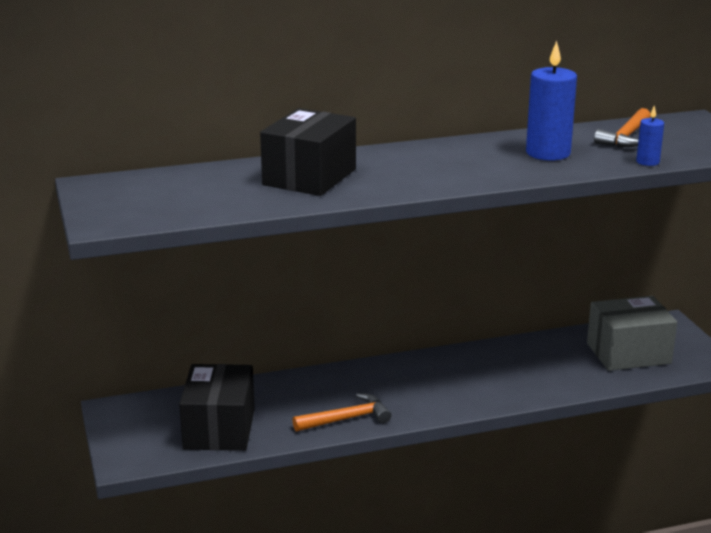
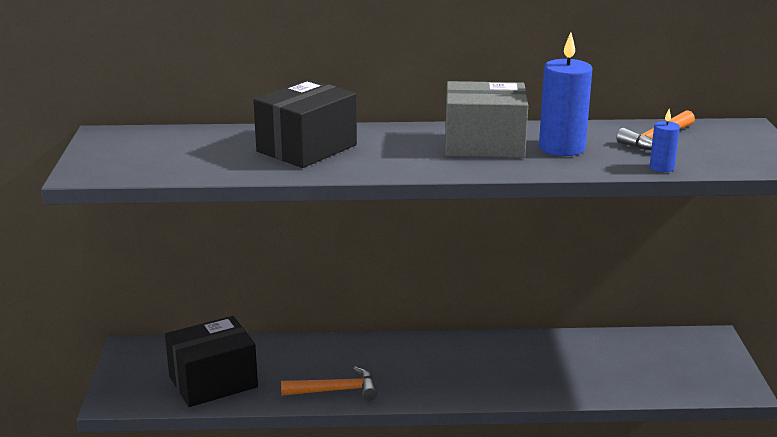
camera: 15 degrees right, 0 degrees up
(219, 429) = (213, 382): black box -> black box turned 45 degrees clockwise
(628, 353) = (654, 365): grey box -> grey box (484, 144)

